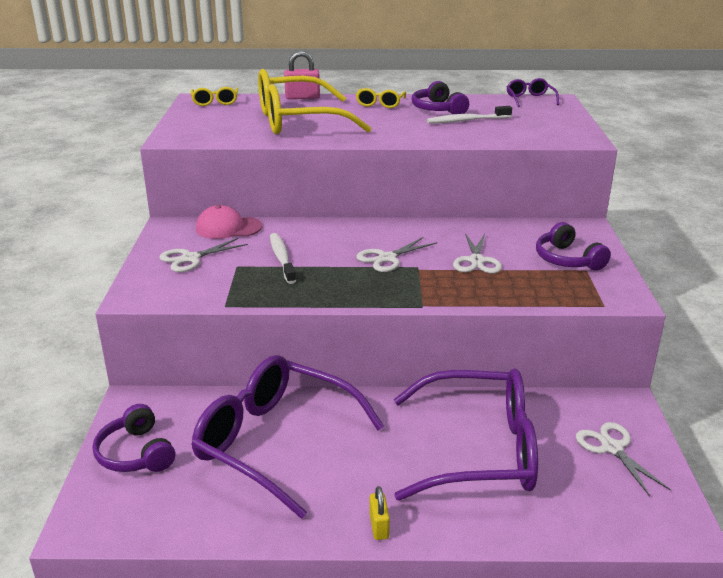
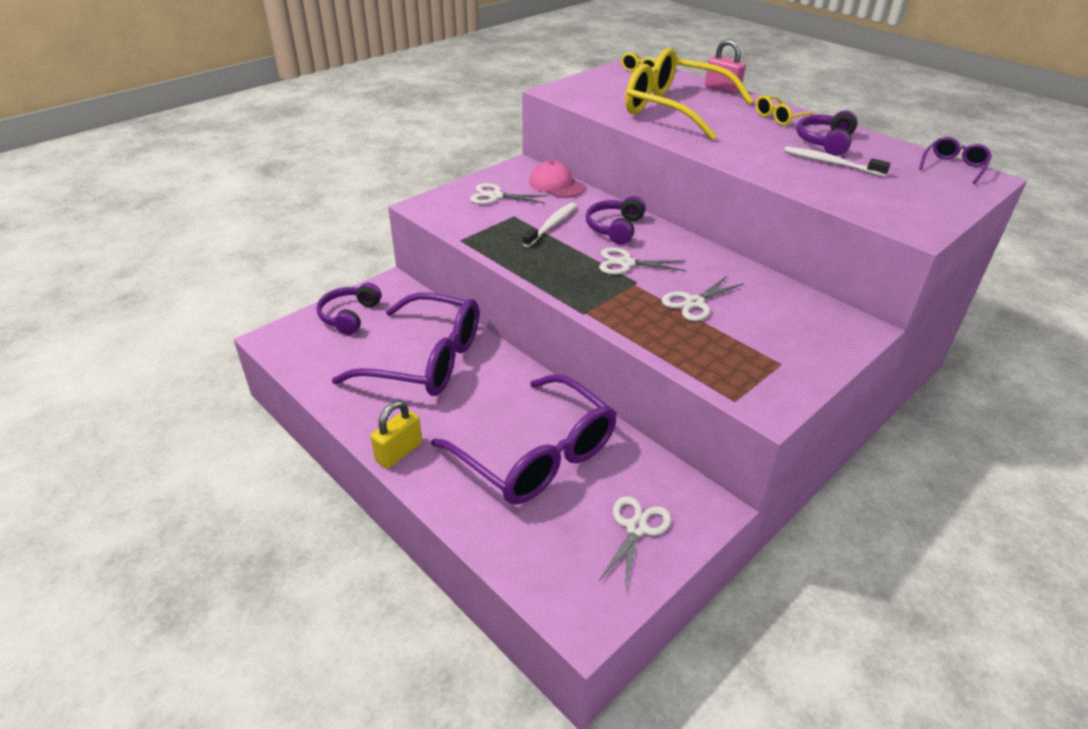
camera: 45 degrees right, 10 degrees up
(276, 442) = (425, 360): purple glasses -> purple glasses turned 120 degrees clockwise
(379, 526) = (399, 452): yellow padlock -> yellow padlock, size x1.56
(567, 259) = (780, 345): purple headphones -> purple headphones (615, 228)

